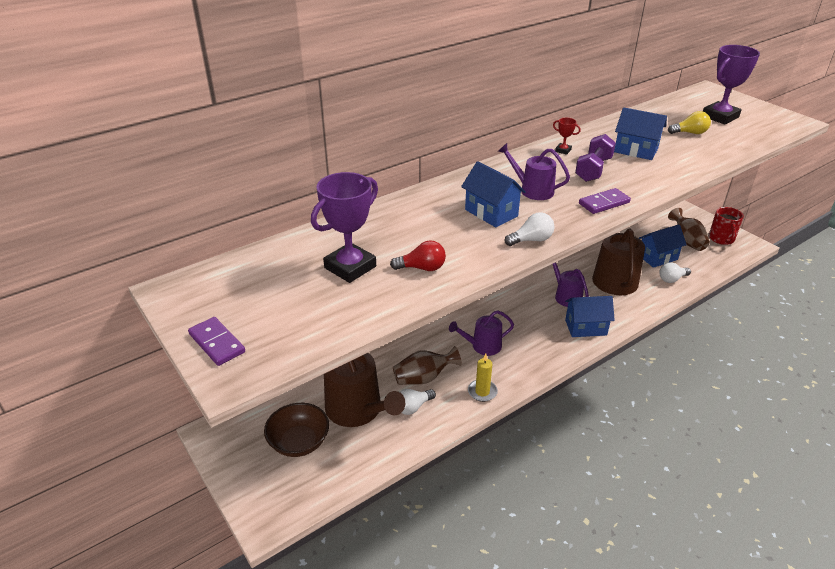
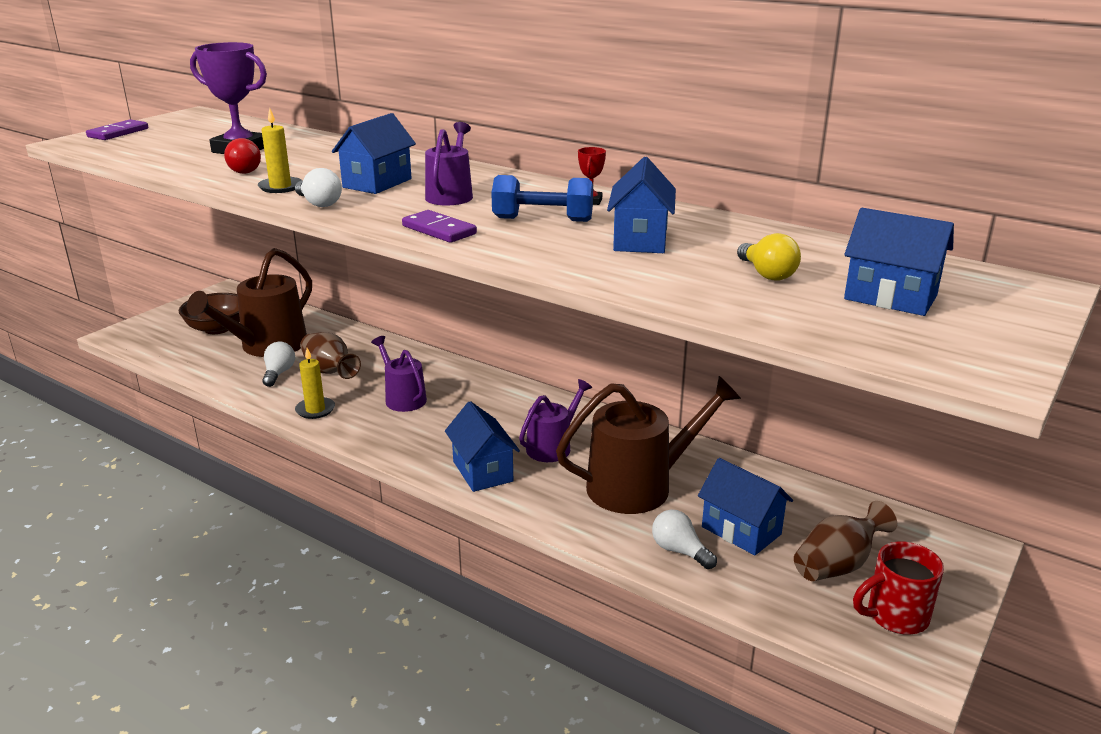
camera: 70 degrees right, 10 degrees down
(413, 407) = (278, 373): white light bulb -> white light bulb turned 60 degrees clockwise
(481, 253) = (280, 187): none -> yellow candle
(593, 169) = (542, 220): purple dumbbell -> blue dumbbell
(720, 117) = (890, 297): purple trophy -> blue house

